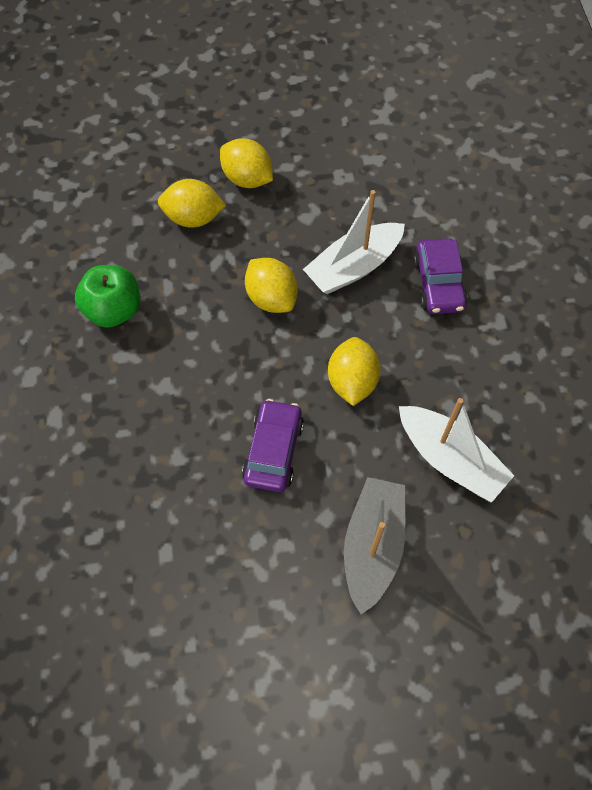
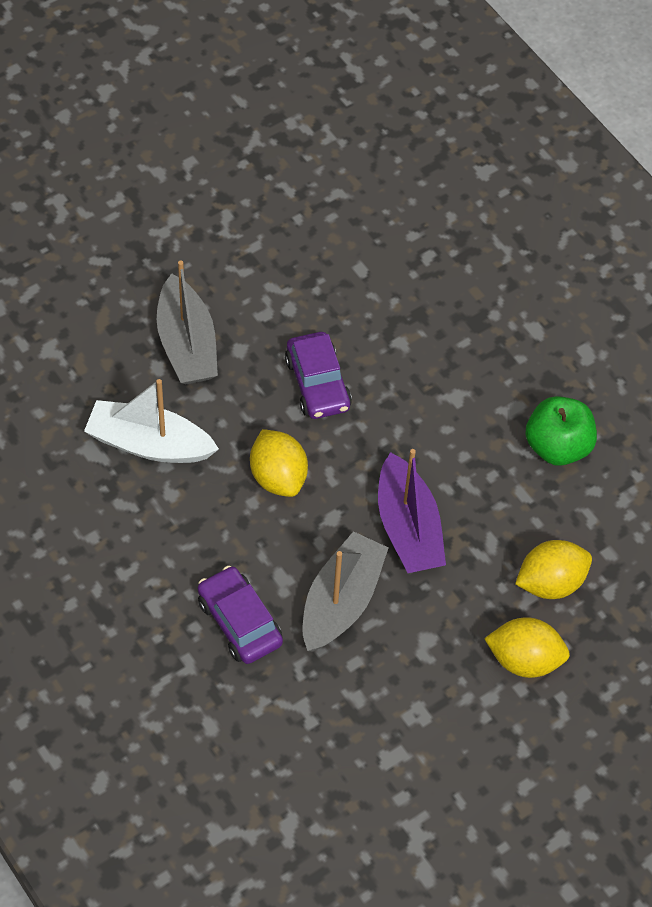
camera: 150 degrees right, 5 degrees down
(271, 298) = (408, 527): yellow lemon -> purple boat
(353, 267) = (341, 601): white boat -> grey boat

